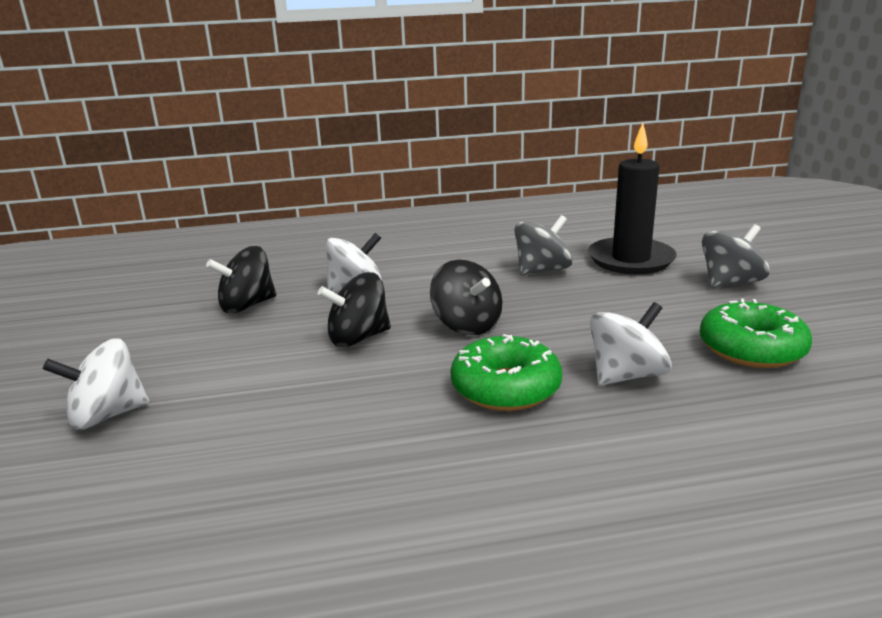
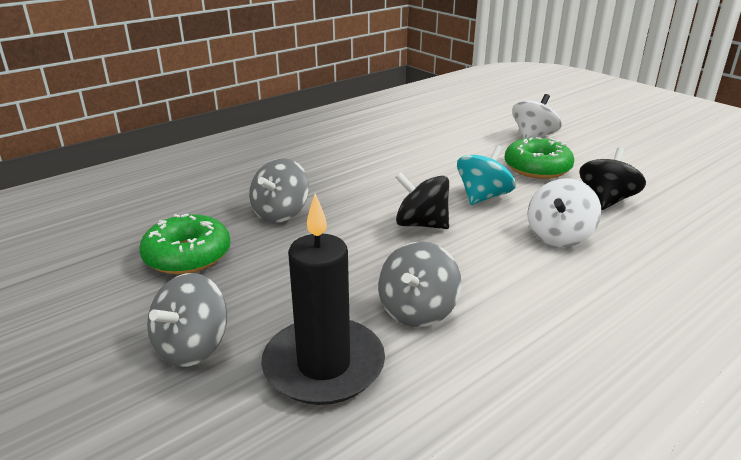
camera: 150 degrees right, 5 degrees up
(358, 338) = (483, 197): black spinning top -> turquoise spinning top
(505, 388) = (352, 189): green donut -> green donut (537, 168)
(626, 375) = (280, 213): white spinning top -> grey spinning top

